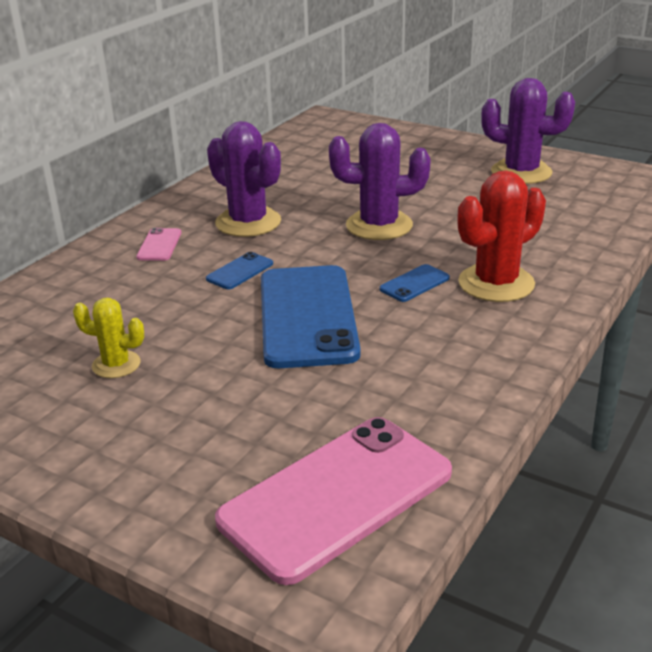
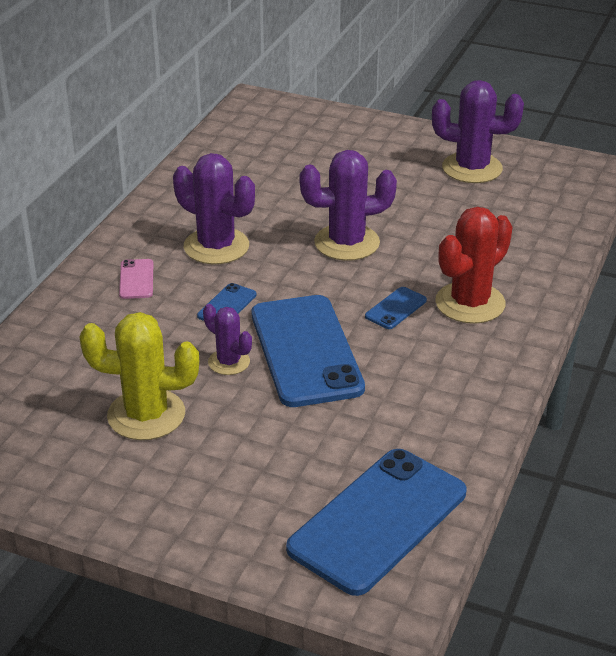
camera: 10 degrees left, 5 degrees up
(116, 364) = (146, 415): yellow cactus -> yellow cactus, size x1.77
(222, 321) = (229, 362): none -> purple cactus
(336, 496) = (378, 520): pink phone -> blue phone

